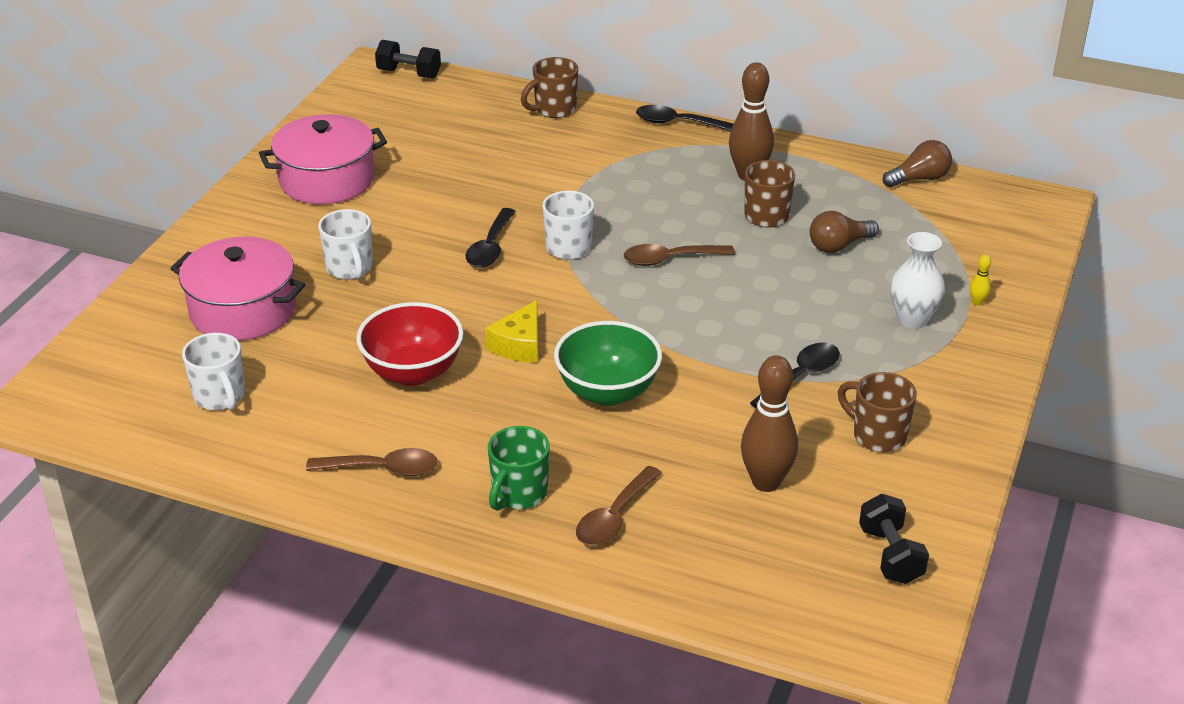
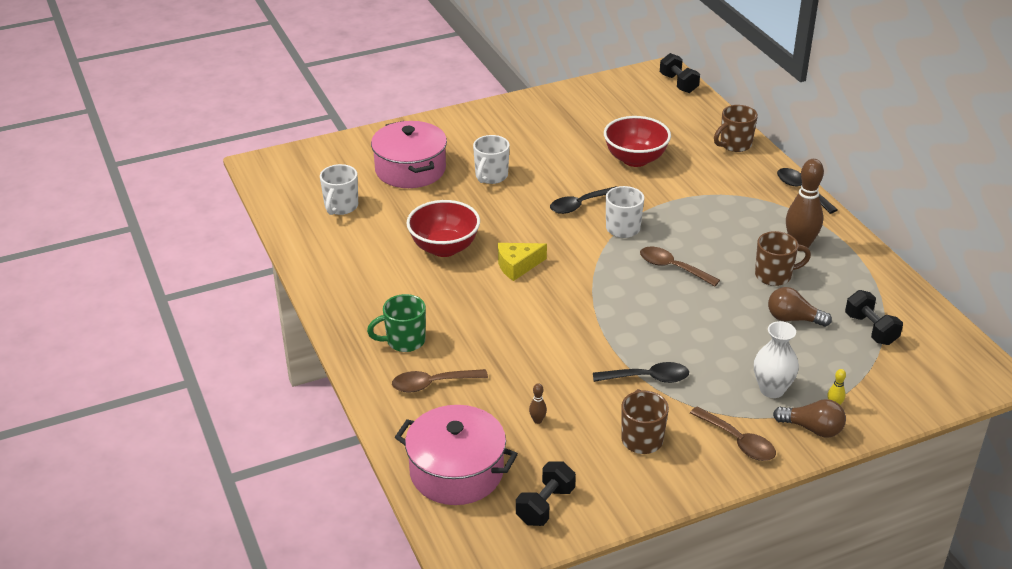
camera: 45 degrees right, 0 degrees up
(327, 180) = (547, 122): pink pot -> pink pot (456, 471)
(383, 469) = (361, 287): brown spoon -> brown spoon (738, 441)
(478, 172) = (635, 159): none -> red bowl
(554, 109) = (734, 145): brown mug -> brown mug turned 45 degrees counterclockwise
(607, 392) = (526, 318): green bowl -> none
(766, 482) = (537, 420): brown bowling pin -> brown bowling pin, size x0.41
(909, 218) = (870, 329): none -> black dumbbell
(919, 179) = (918, 309): brown light bulb -> brown light bulb (812, 429)

